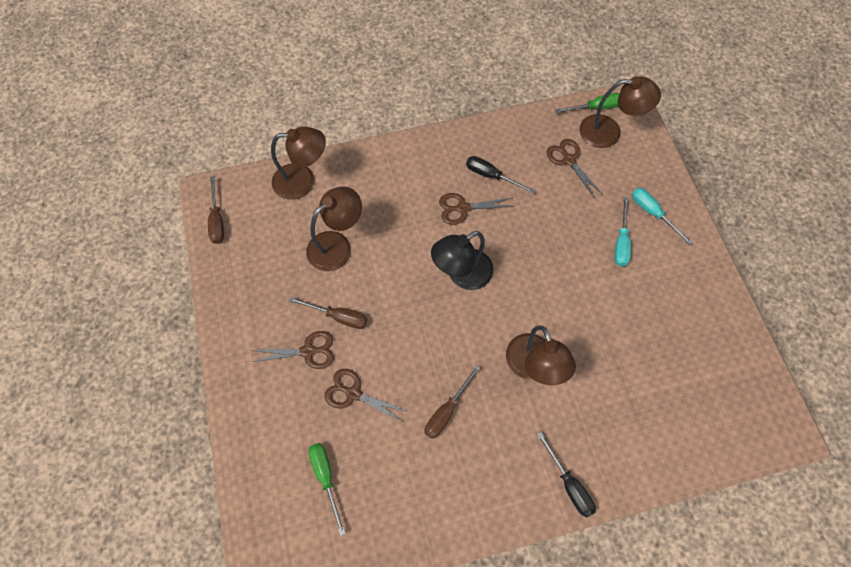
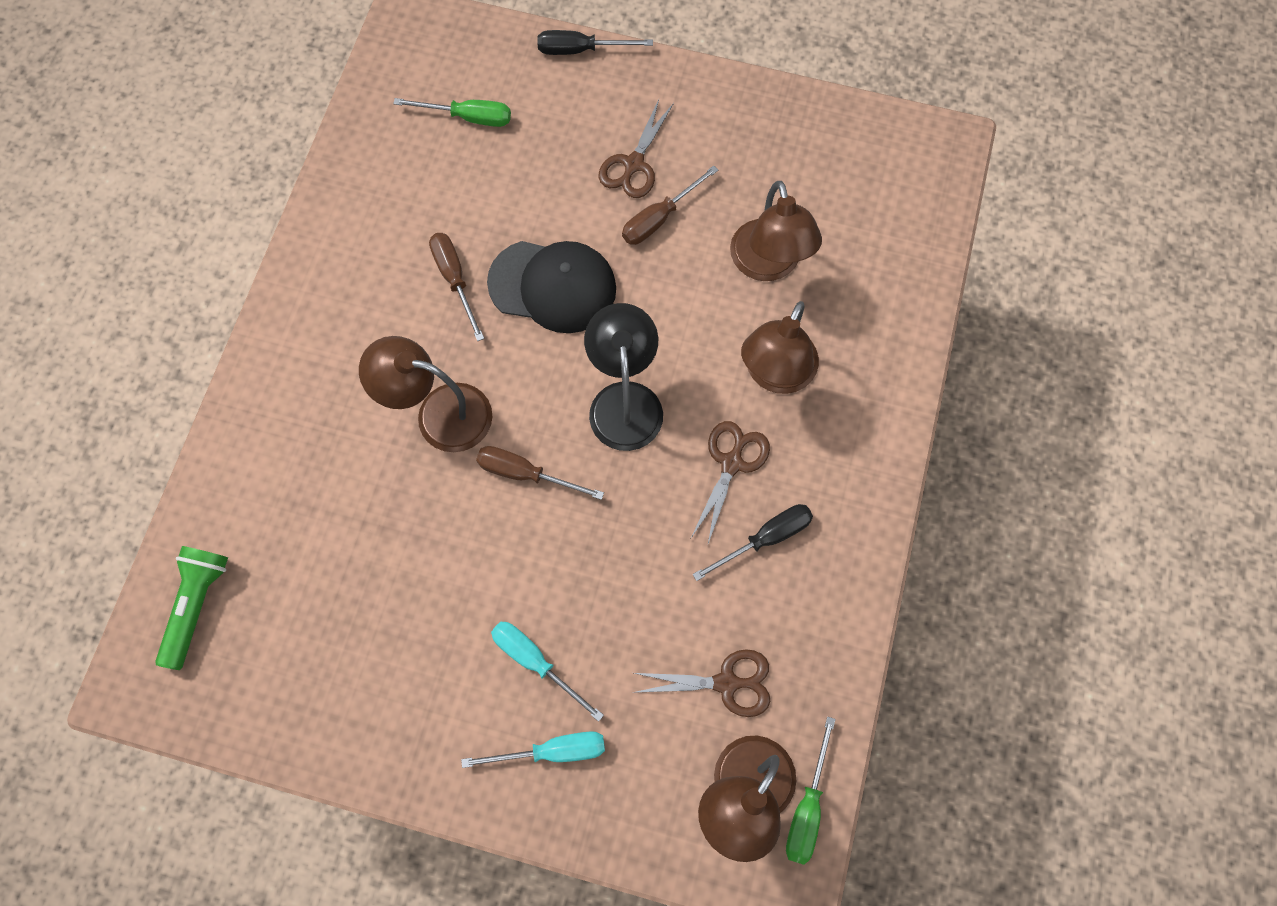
camera: 120 degrees right, 5 degrees up
(217, 220) = (894, 138): brown screwdriver -> brown screwdriver (525, 473)
(303, 181) = (904, 269): brown lamp -> brown lamp (775, 374)
(353, 393) = (546, 189): brown scissors -> none
(417, 351) = (553, 286): none -> black cap
(569, 484) = (276, 365): black screwdriver -> black screwdriver (580, 50)
(725, 427) = (196, 606): none -> green flashlight

